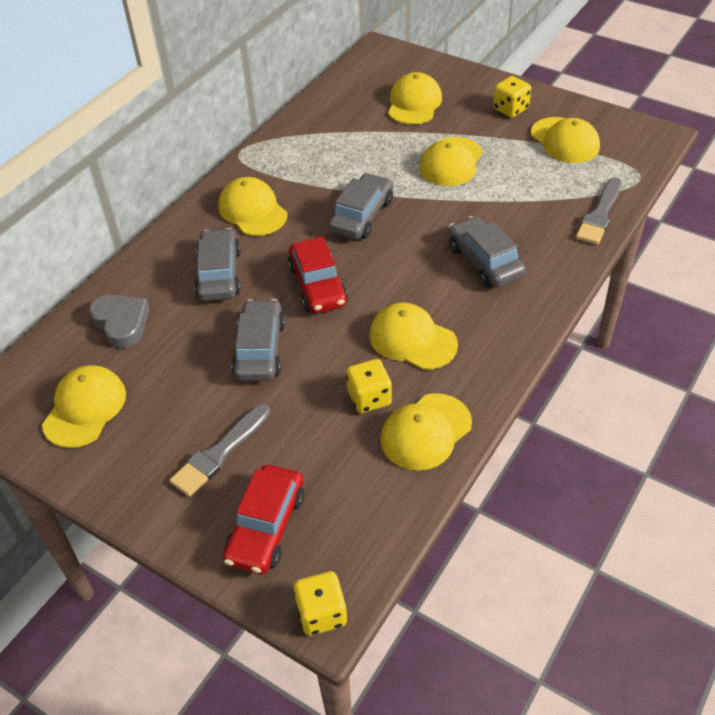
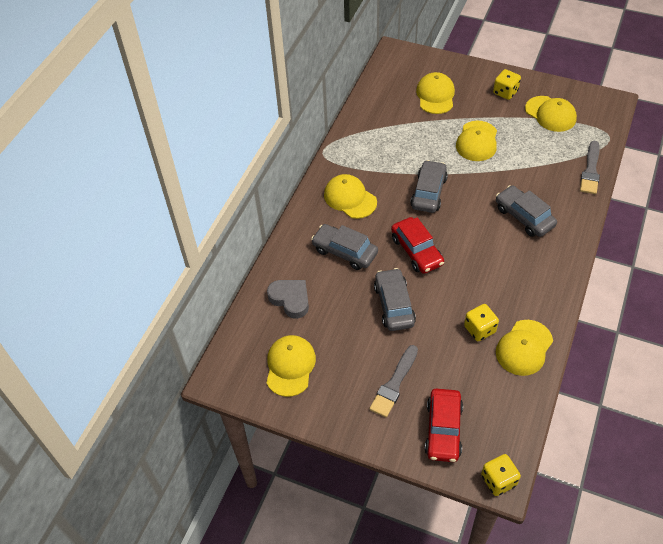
camera: 10 degrees left, 5 degrees up
(219, 274) = (344, 252): grey car -> grey car turned 45 degrees counterclockwise
(412, 339) = (494, 282): yellow cap -> none

